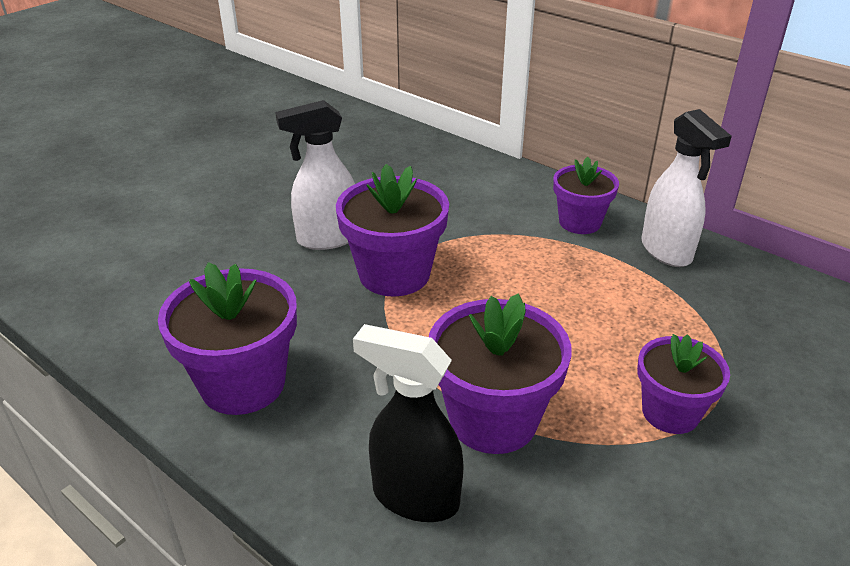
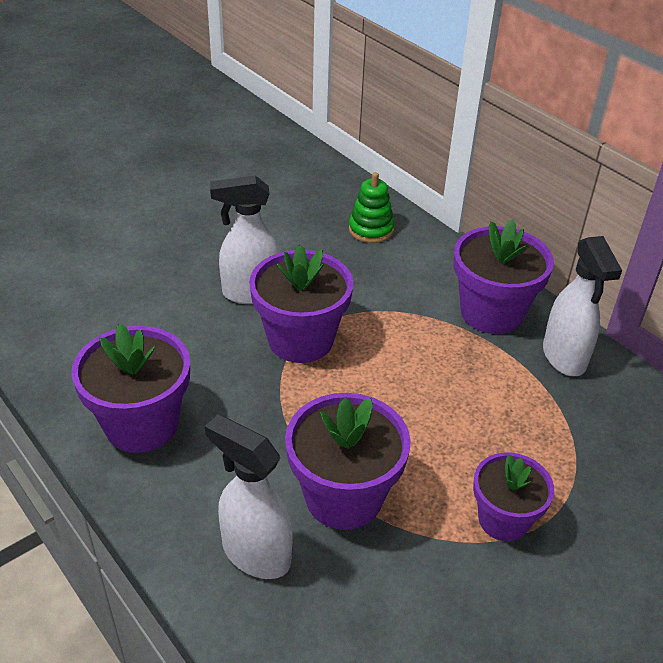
camera: 10 degrees right, 5 degrees up
(414, 497) = (255, 553): black spray bottle -> white spray bottle
(433, 166) = (371, 230): none -> green stacking toy
(580, 222) = (491, 313): purple flower pot -> purple flower pot, size x1.55

